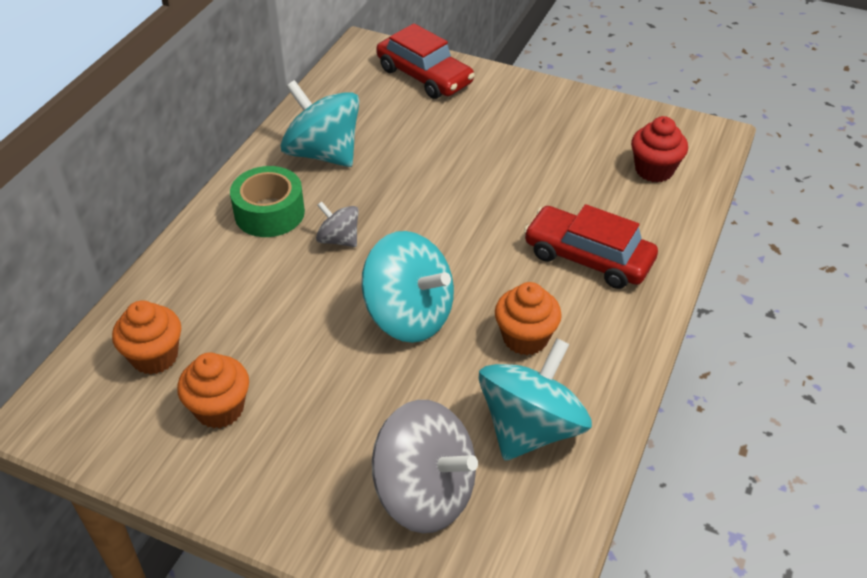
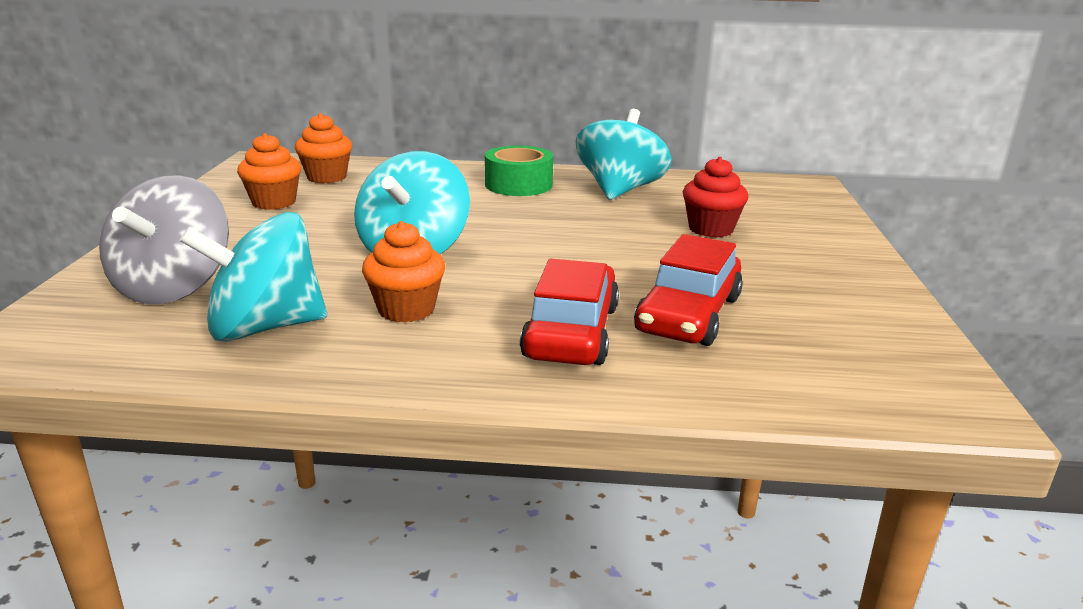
camera: 70 degrees right, 20 degrees down
(338, 239) = (503, 211): grey spinning top -> none
(424, 76) = (800, 212): red car -> red car (688, 314)
(530, 428) = (265, 327): turquoise spinning top -> turquoise spinning top turned 150 degrees clockwise
(654, 170) = (804, 362): red cupcake -> red cupcake (711, 229)

